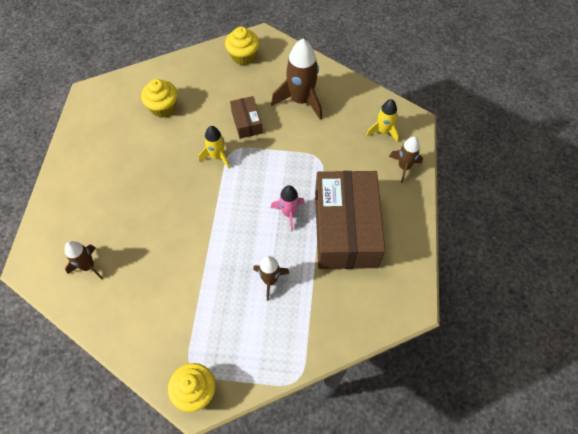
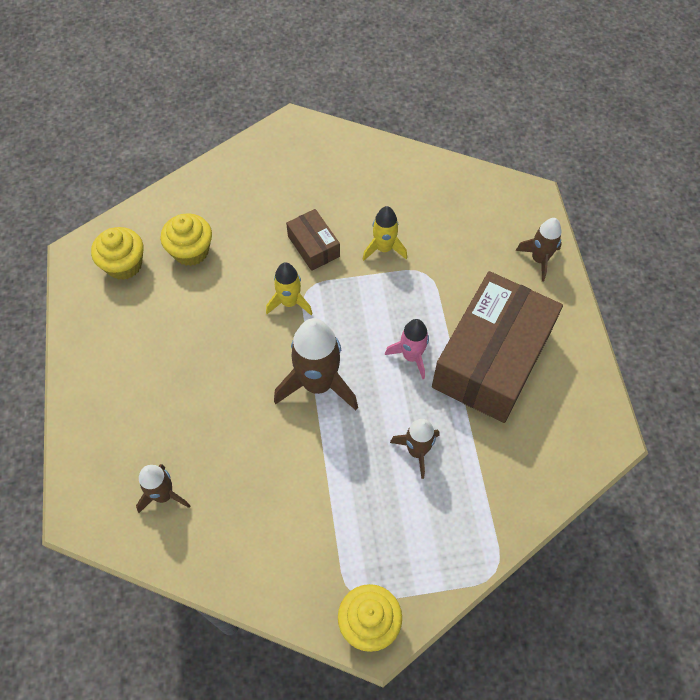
camera: 15 degrees left, 0 degrees up
(243, 56) = (277, 156): yellow cupcake -> yellow cupcake (124, 265)
(301, 100) = (376, 200): brown rocket -> brown rocket (318, 384)
(345, 229) = (491, 359): brown box -> brown box turned 45 degrees clockwise
(383, 131) = (497, 218): yellow rocket -> yellow rocket (384, 248)

